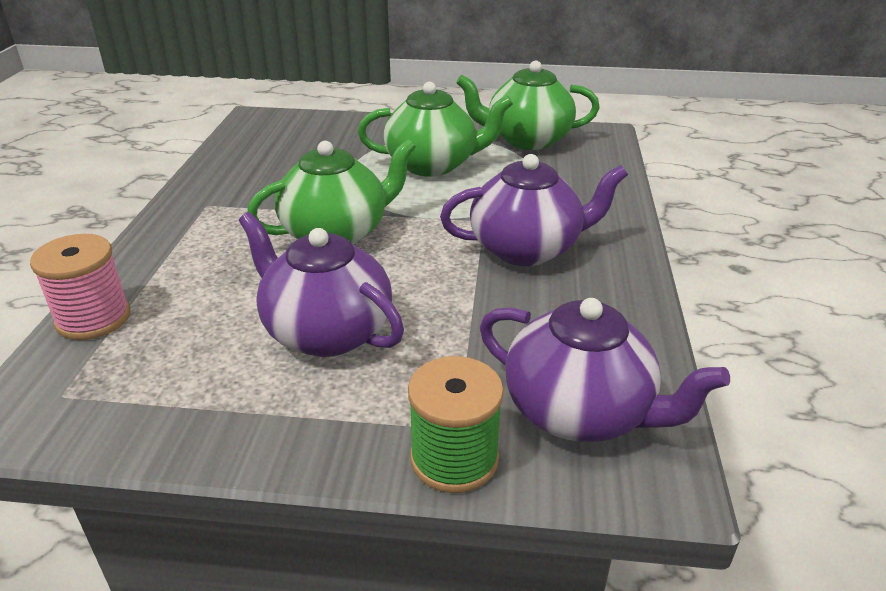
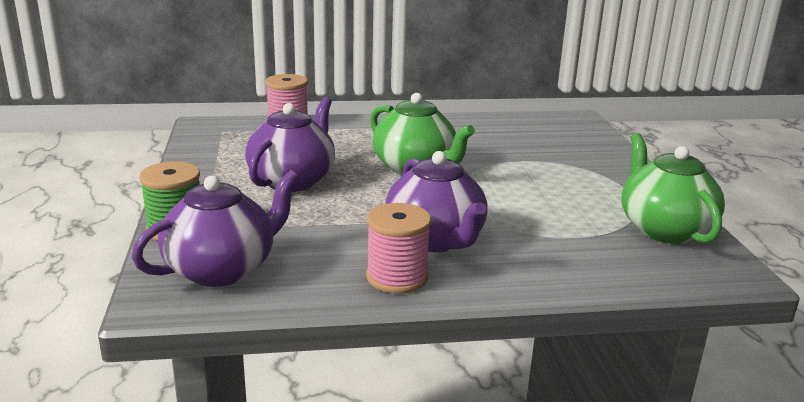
camera: 75 degrees right, 10 degrees down
(432, 165) = (559, 190): green teapot -> none
(579, 412) = (222, 269): purple teapot -> purple teapot turned 150 degrees counterclockwise
(605, 284) = (397, 277): none -> pink spool

